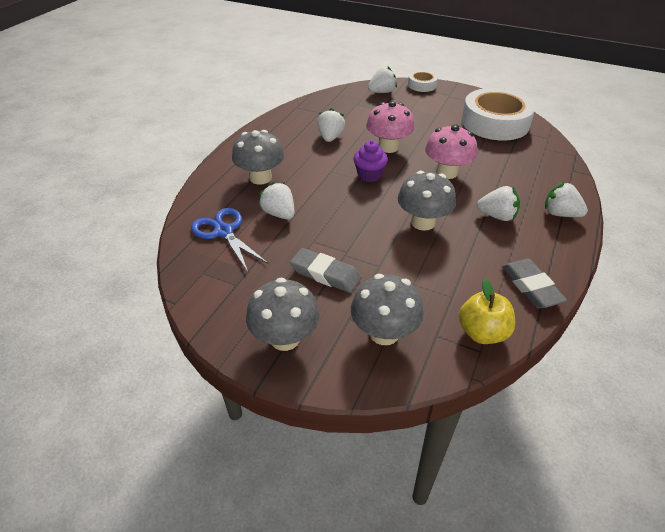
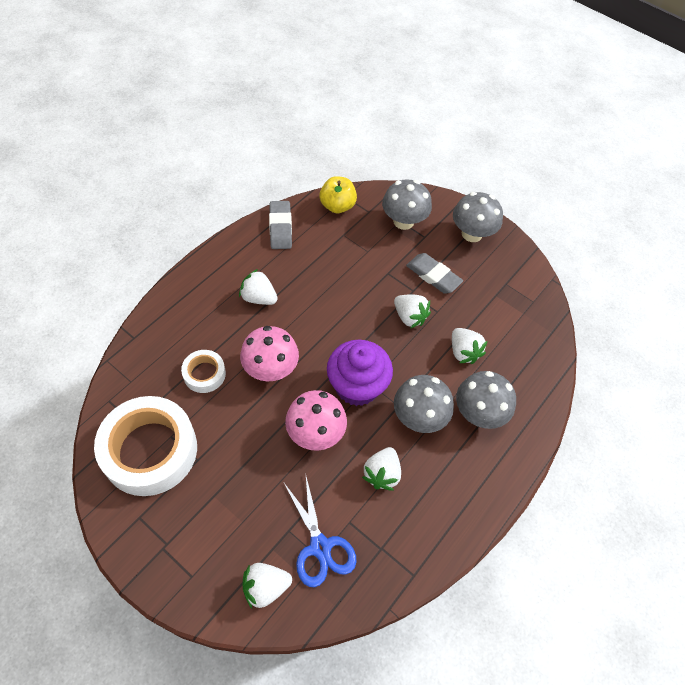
camera: 170 degrees left, 15 degrees up
(224, 232) = (517, 342): blue scissors -> blue scissors (320, 547)
(369, 175) = (357, 386): purple cupcake -> purple cupcake, size x1.66
(422, 85) = (188, 595): white tape -> white tape (204, 374)
(423, 222) = (331, 307): grey mushroom -> grey mushroom (419, 417)
(560, 214) = (199, 285): white strawberry -> white strawberry (409, 317)

